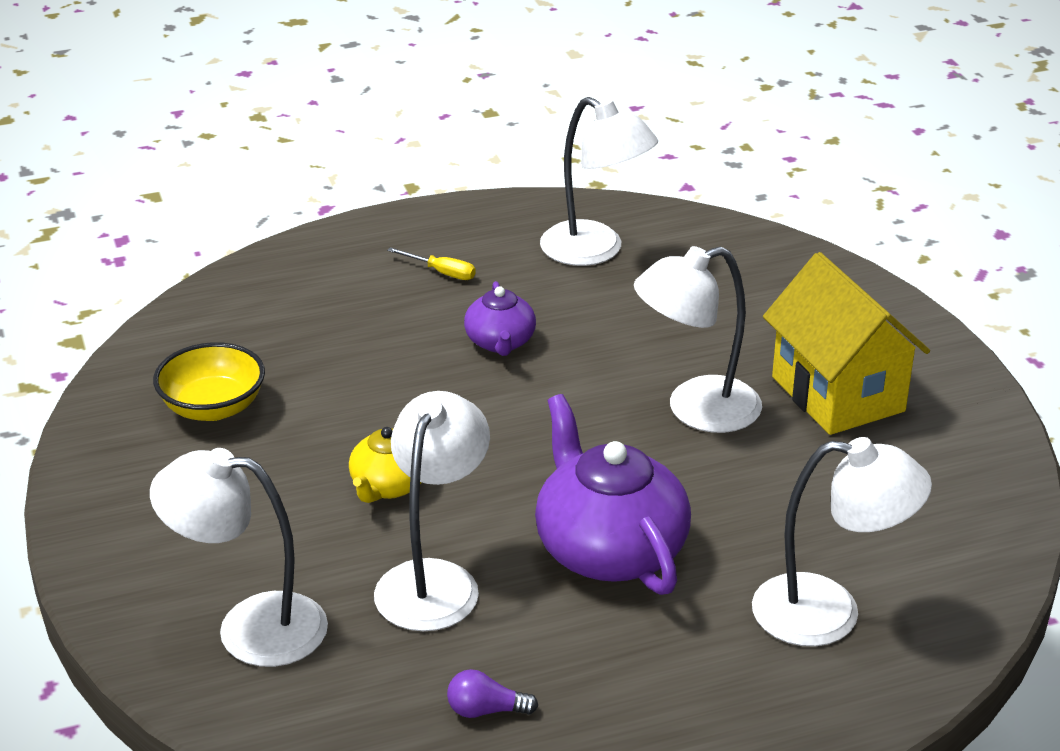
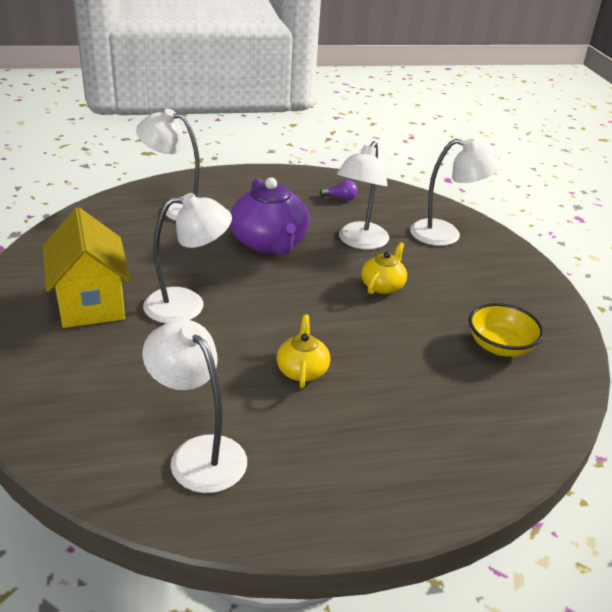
camera: 175 degrees left, 0 degrees up
(441, 272) = (340, 446): yellow screwdriver -> none
(500, 342) = (302, 370): purple teapot -> yellow teapot

